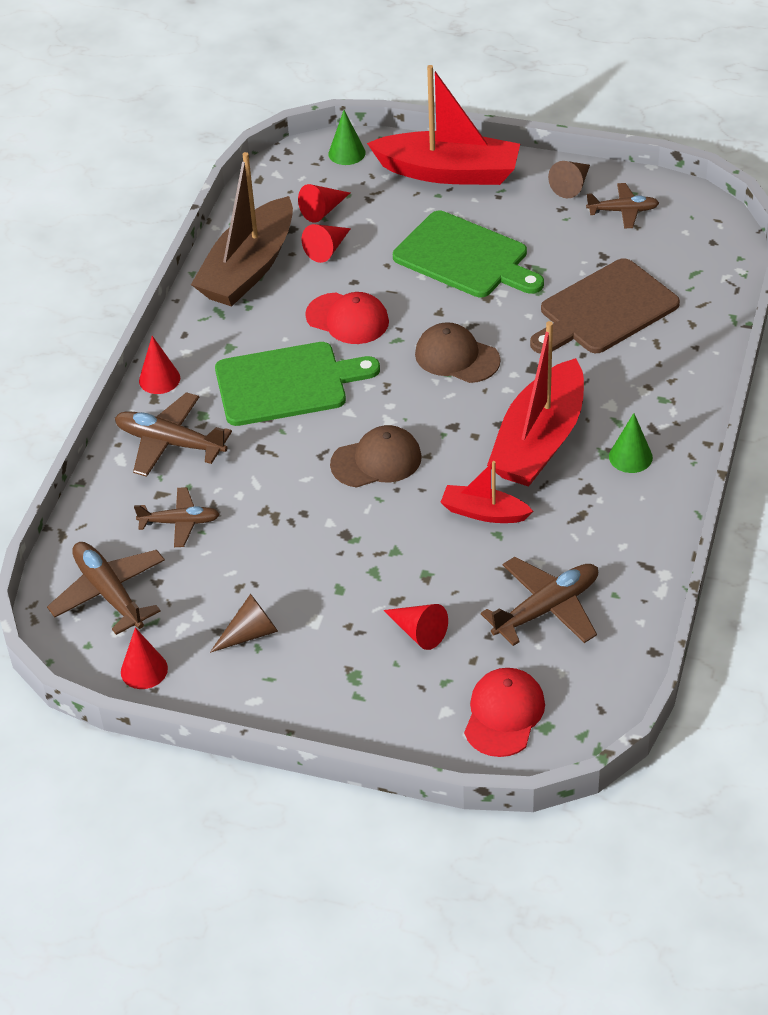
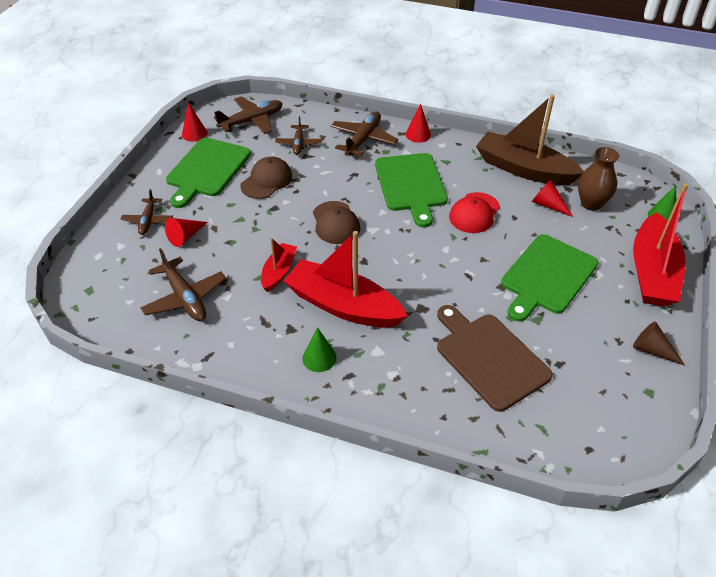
camera: 90 degrees right, 0 degrees up
(250, 633) = (207, 170): brown cone -> green cutting board
(323, 210) = (591, 203): red cone -> brown vase
(456, 357) = (434, 266): brown cap -> brown cap (266, 181)
(504, 714) = (107, 271): red cap -> none
(623, 211) = (623, 384): brown plane -> brown plane (148, 221)

